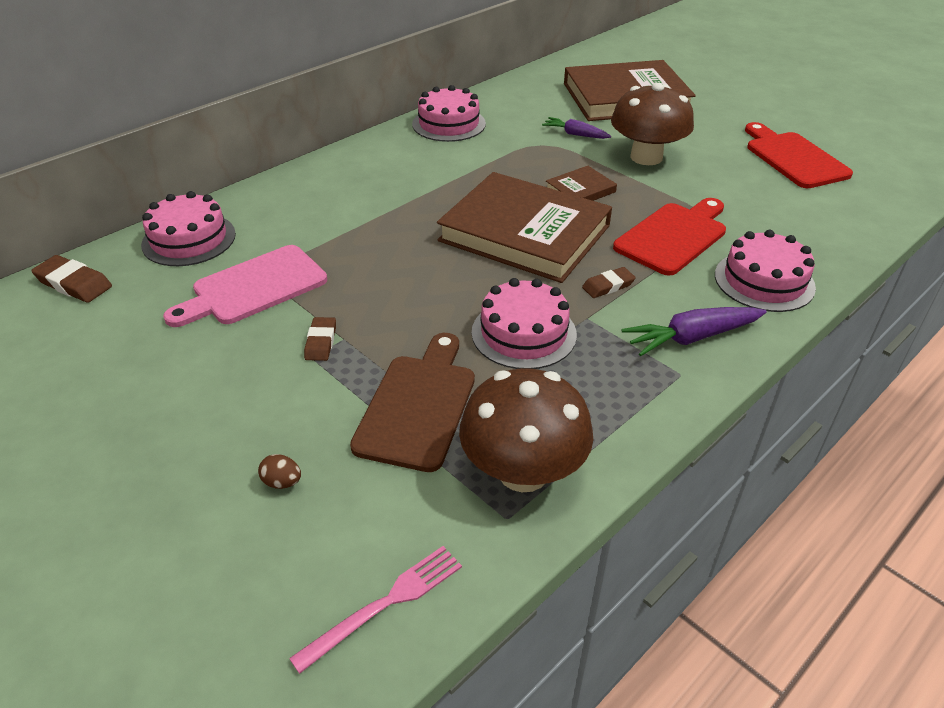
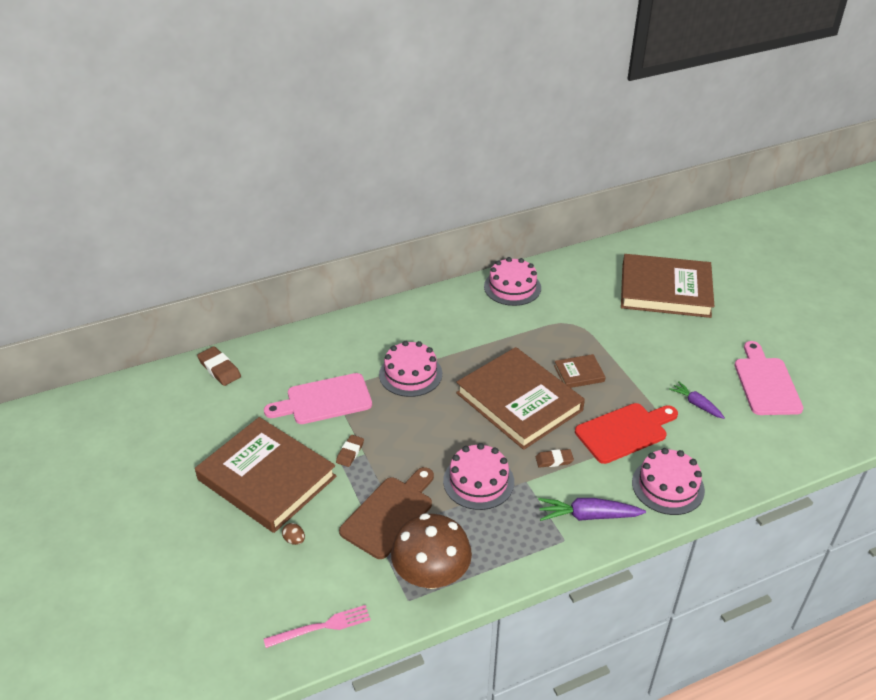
camera: 20 degrees right, 0 degrees up
(189, 239) = (297, 351): pink cake -> pink cake (410, 374)
(202, 406) = (267, 478): none -> brown book
(575, 134) = (603, 319): purple carrot -> purple carrot (696, 404)
(646, 157) = (647, 354): brown mushroom -> none
(793, 158) = (766, 383): red cutting board -> pink cutting board

